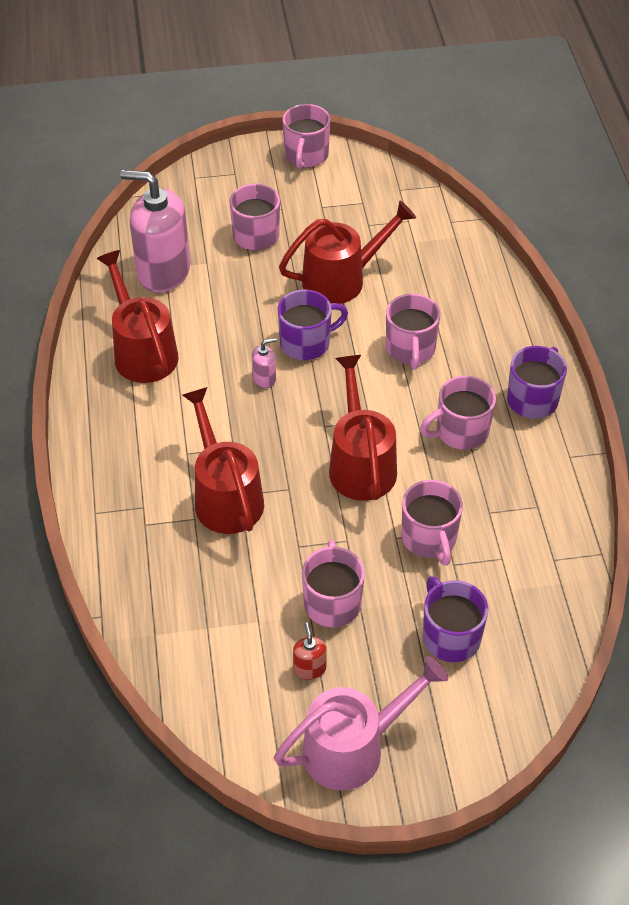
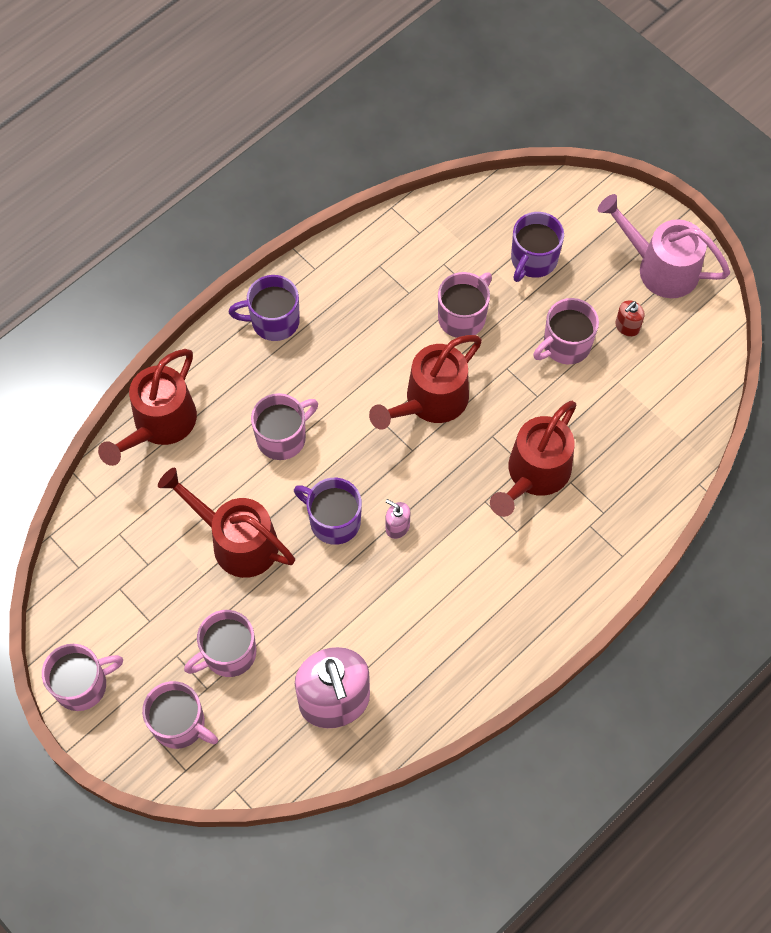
camera: 125 degrees left, 15 degrees up
(142, 351) = (440, 646): red watering can -> red watering can (159, 425)
(460, 431) = (345, 352): pink mug -> pink mug (180, 724)

